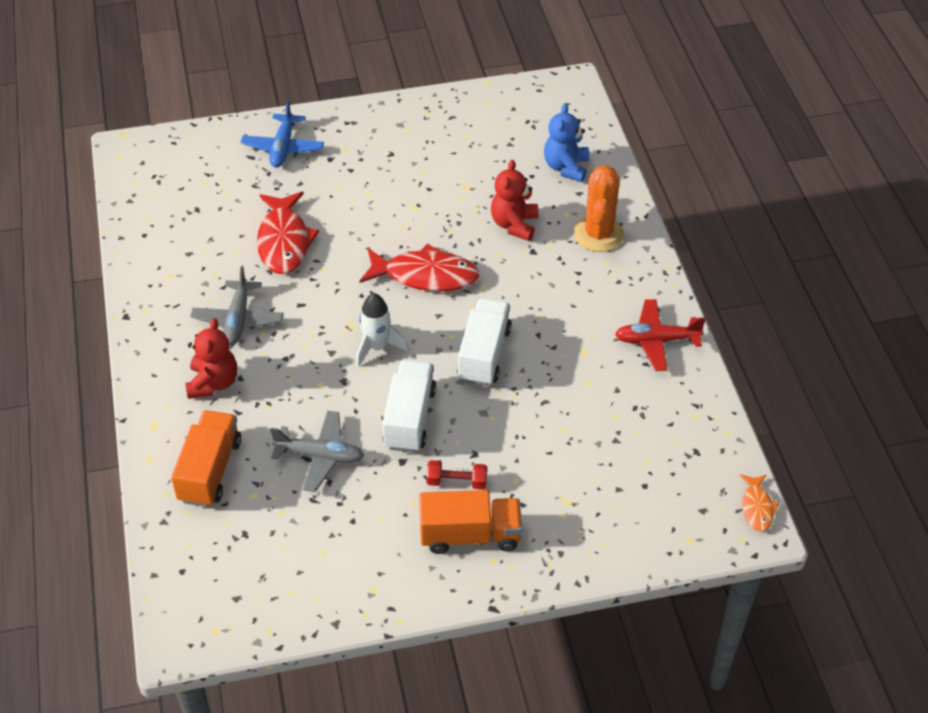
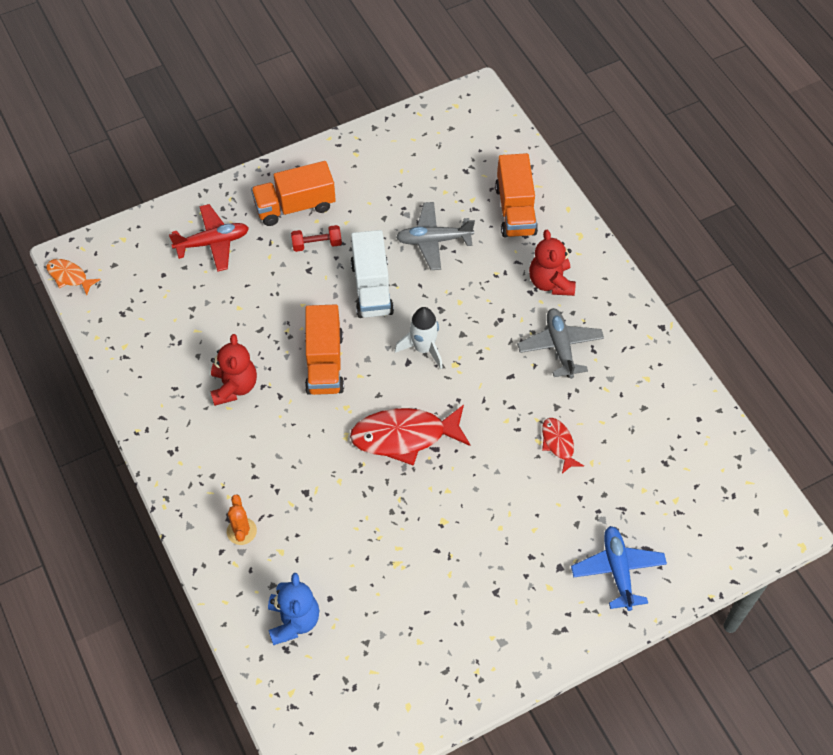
camera: 165 degrees right, 10 degrees up
(284, 241) = (558, 444): red fish -> red fish, size x0.52
(484, 355) = (324, 363): white truck -> orange truck
(514, 225) = (332, 522): red teddy bear -> red teddy bear (234, 386)
(598, 234) = (241, 531): orange cactus -> orange cactus, size x0.55
(656, 340) = (167, 415): red plane -> red plane (212, 242)
(757, 507) = (69, 276): orange fish -> orange fish turned 45 degrees counterclockwise

